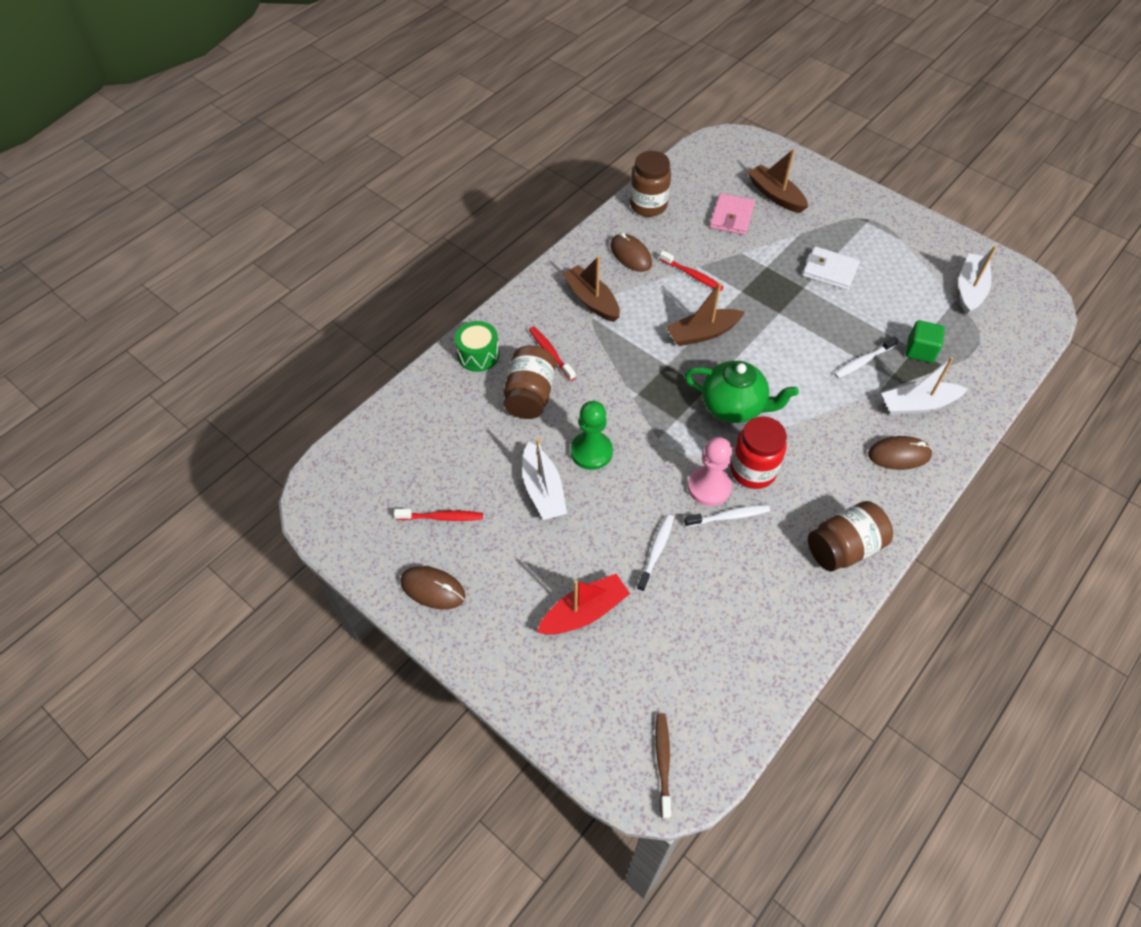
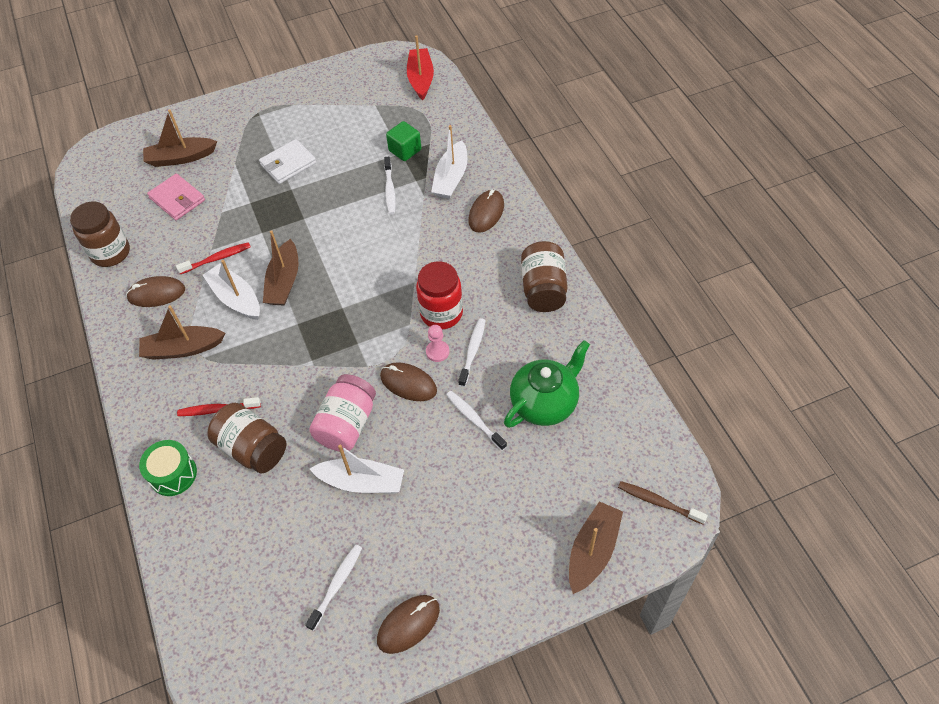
camera: 60 degrees left, 0 degrees up
(441, 517) = (336, 585): red toothbrush -> white toothbrush
(577, 718) = (593, 551): none -> brown boat
(584, 612) = (500, 502): red boat -> red boat (421, 79)
(591, 452) = (347, 424): green pawn -> pink jar
(660, 479) = (408, 383): none -> brown mouse
(709, 487) = (437, 352): pink pawn -> pink pawn, size x0.58
(734, 406) = (373, 296): green teapot -> green teapot (545, 403)
(970, 289) = (372, 91): white boat -> white boat (236, 298)

